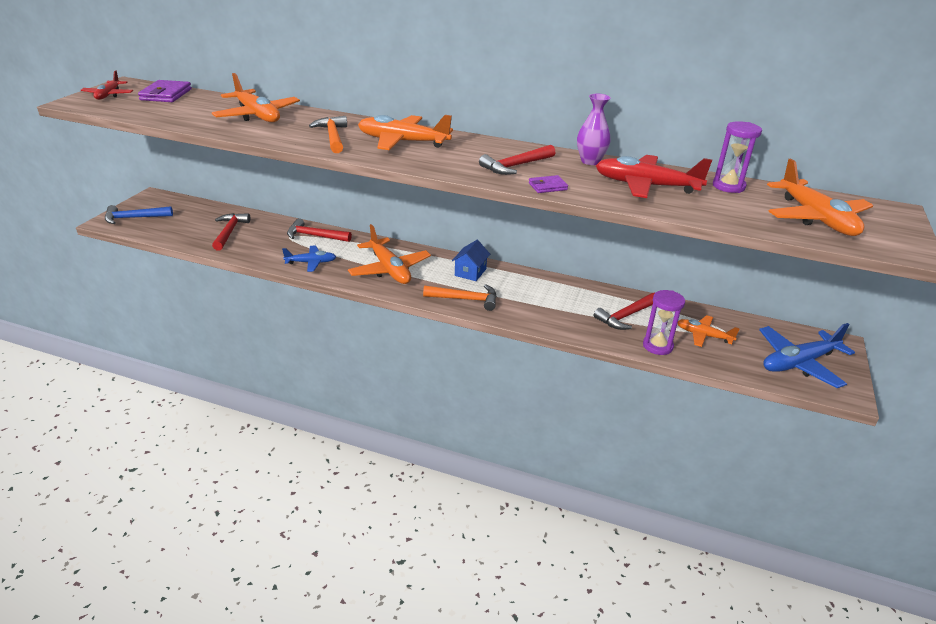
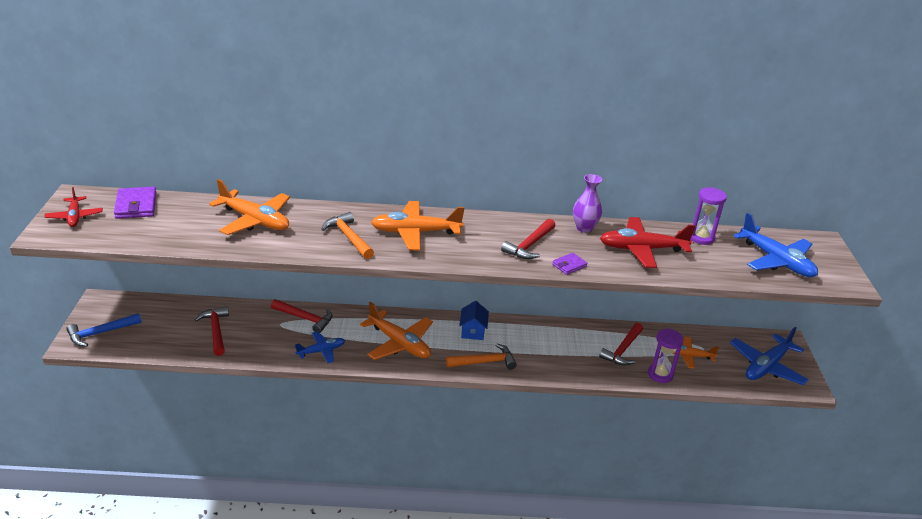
camera: 20 degrees left, 0 degrees up
(315, 236) = (305, 318): red hammer -> red hammer turned 150 degrees counterclockwise
(816, 218) = (776, 261): orange plane -> blue plane

